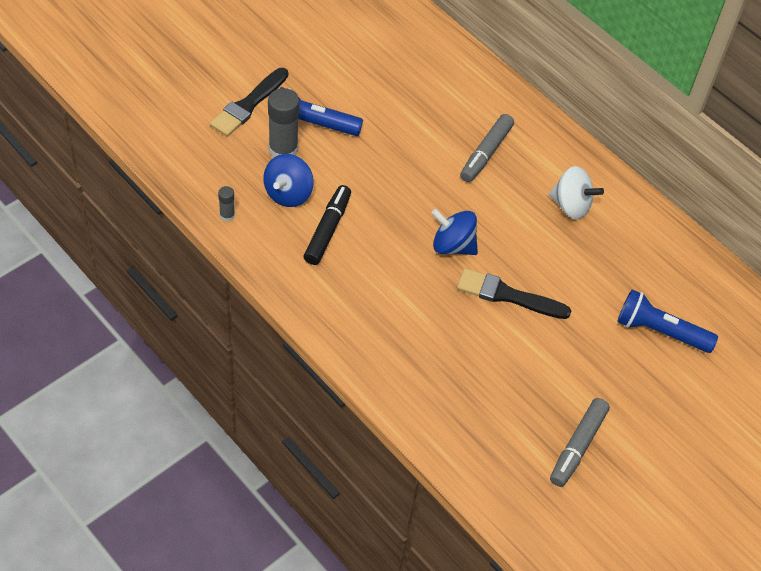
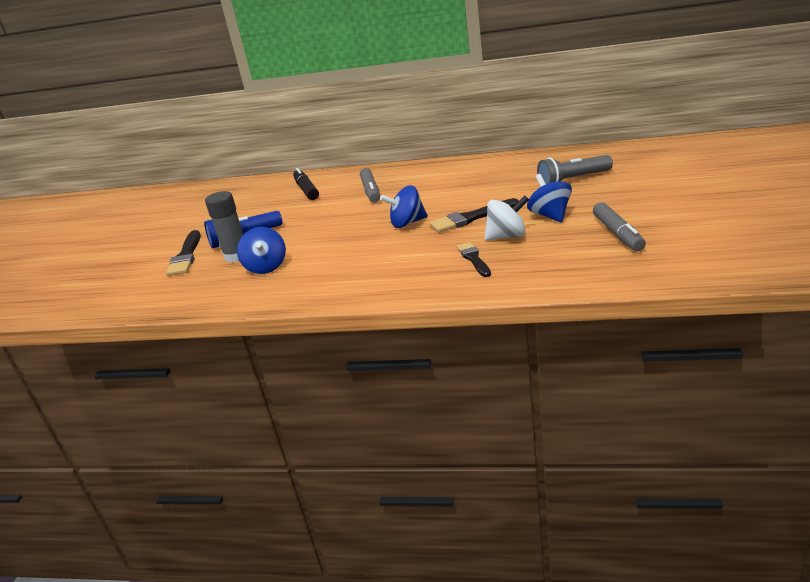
camera: 30 degrees left, 25 degrees down
(227, 215) = (232, 298): grey glue stick -> none
(328, 230) = (316, 263): black marker -> black marker (306, 190)
(438, 356) = (473, 259): none -> black brush
(567, 363) = (550, 215): none -> blue spinning top
(571, 205) = (448, 178): white spinning top -> white spinning top (507, 236)
(660, 331) = (573, 180): blue flashlight -> grey flashlight

